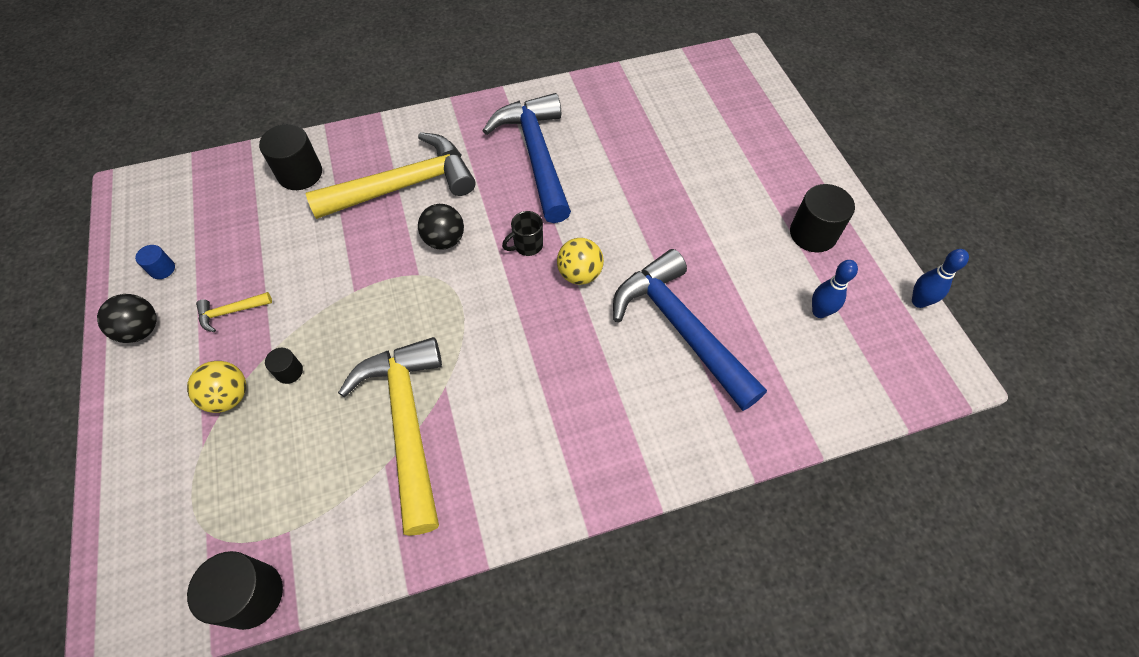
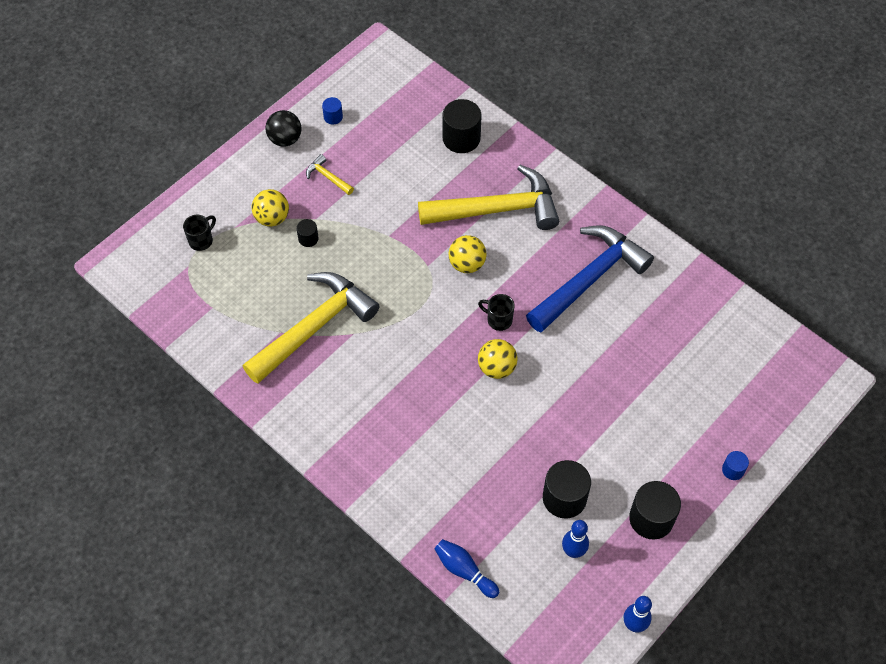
camera: 60 degrees right, 0 degrees up
(185, 495) = (201, 240): none -> black mug
(251, 595) = (168, 313): black cylinder -> black cylinder (564, 498)
(405, 185) = (497, 209): yellow hammer -> yellow hammer turned 45 degrees counterclockwise
(444, 240) = (467, 264): black ball -> yellow ball
(680, 328) = (493, 458): blue hammer -> none
(793, 154) = (733, 470): none -> blue cylinder
(798, 421) = (464, 571): none -> blue bowling pin

